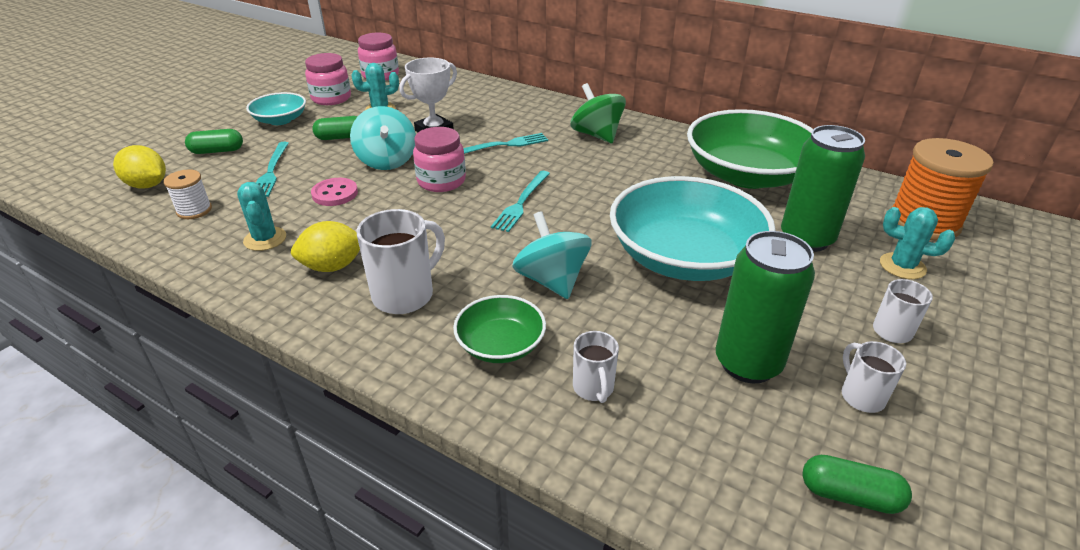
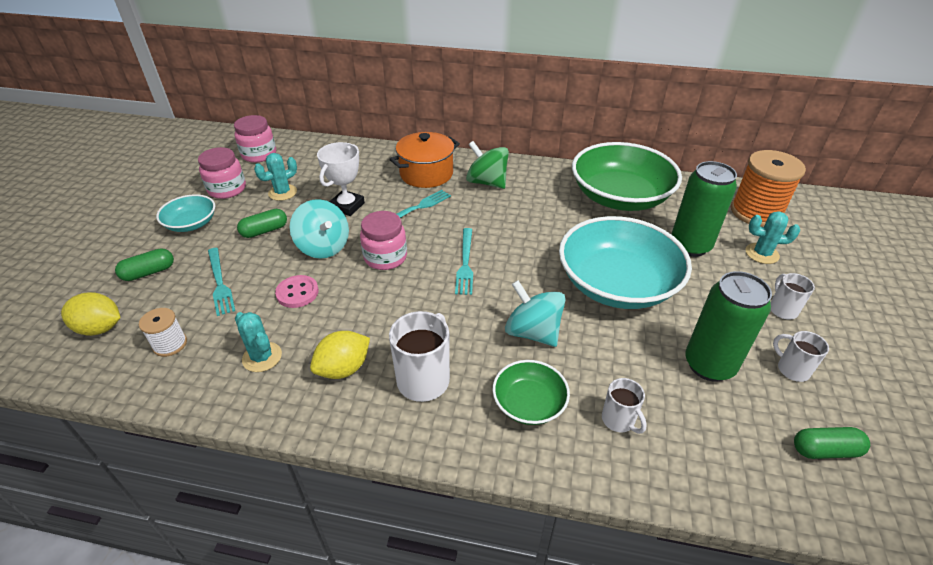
camera: 20 degrees left, 5 degrees up
(535, 117) = (426, 174): none -> orange pot

